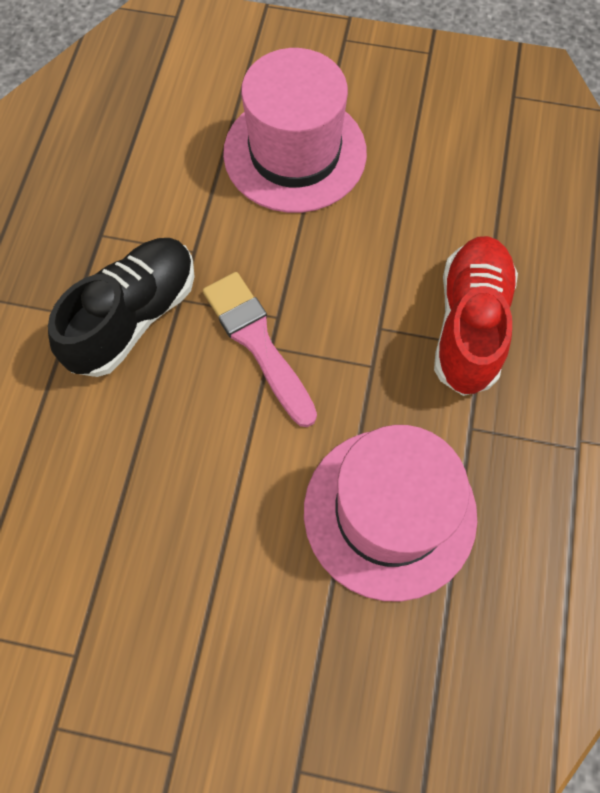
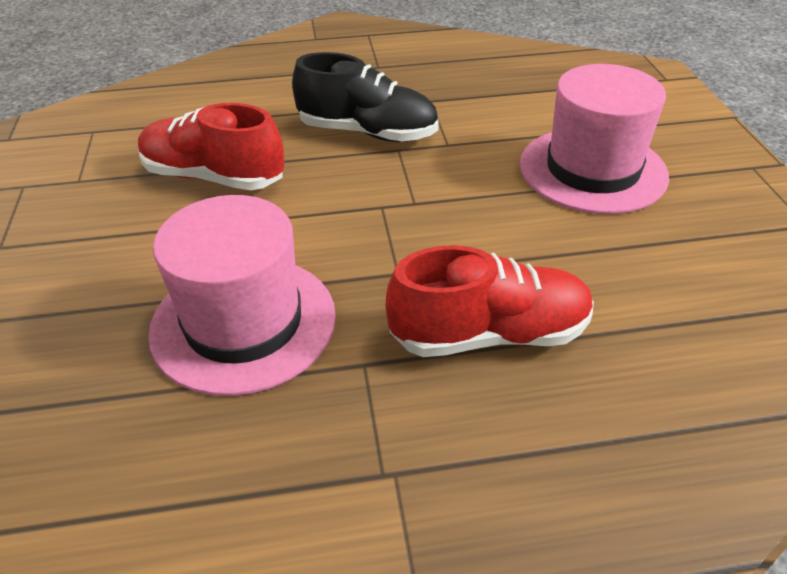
camera: 70 degrees right, 25 degrees down
(143, 497) = (214, 177): none -> red shoe
(257, 343) = (381, 198): pink brush -> none

